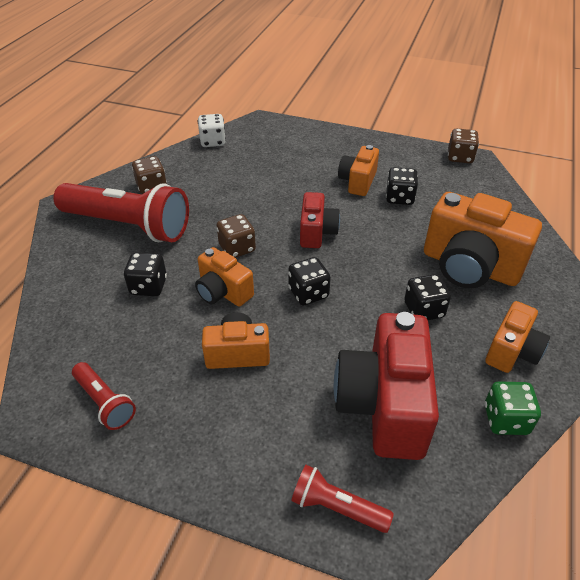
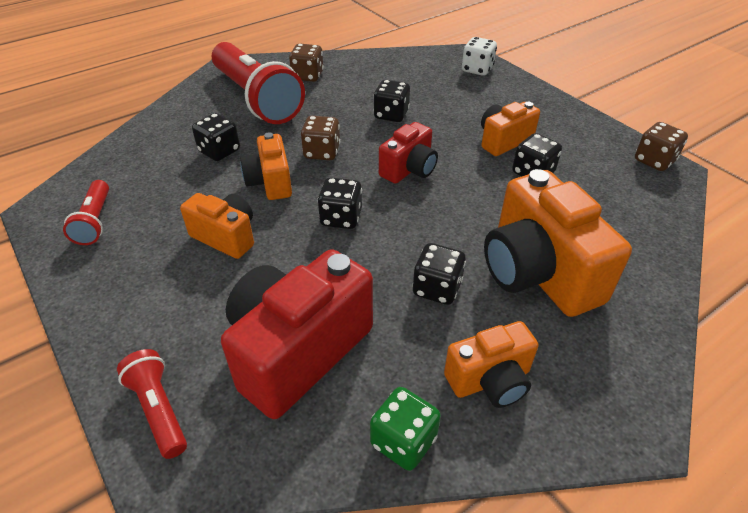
camera: 35 degrees right, 0 degrees up
(213, 142) = (400, 57): white dice -> white dice (477, 69)
(257, 194) = (391, 115): none -> black dice

